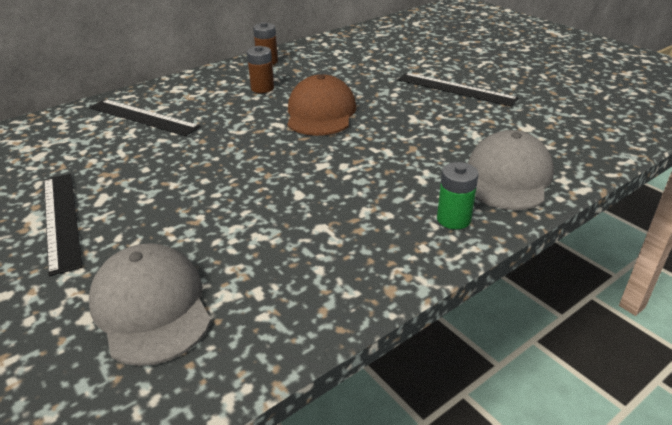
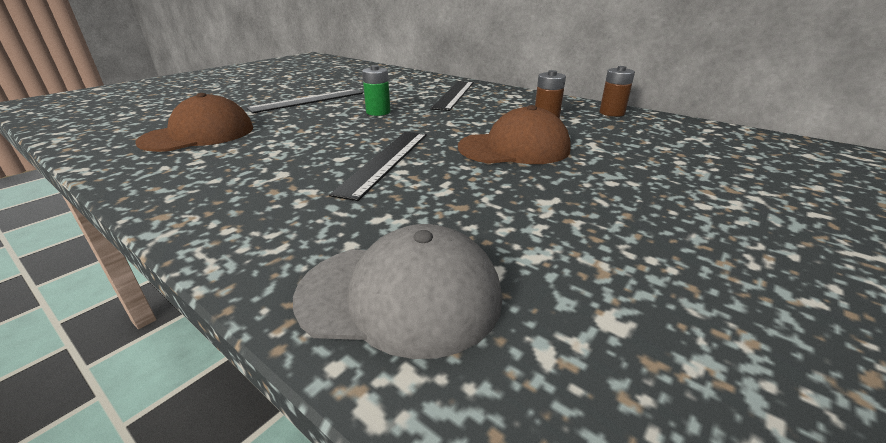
camera: 75 degrees right, 5 degrees down
(151, 307) = (199, 134): grey cap -> brown cap
(453, 219) = (281, 247): green battery -> green battery (378, 112)
(456, 89) = (694, 230): black ruler -> black ruler (385, 161)

